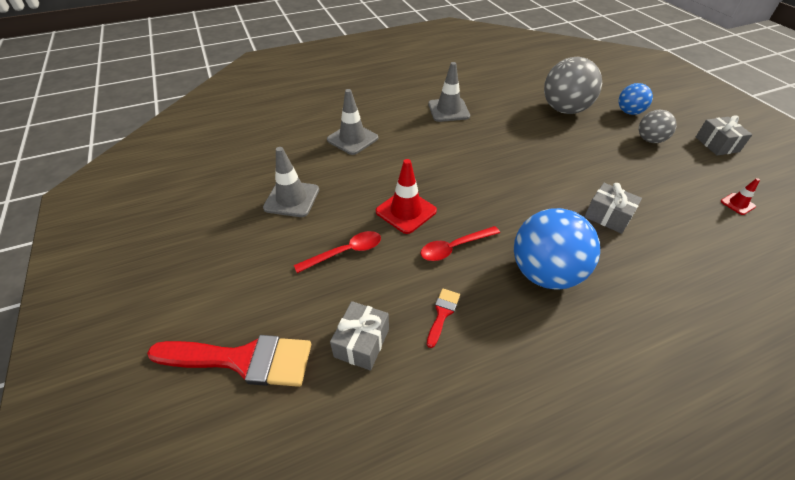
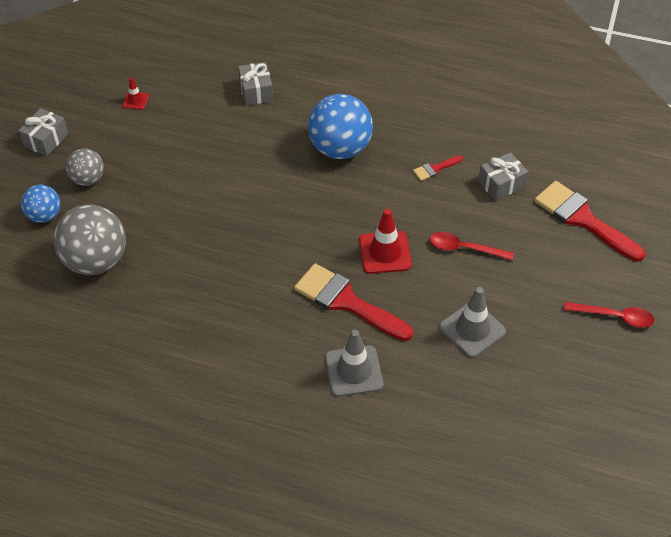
camera: 140 degrees left, 5 degrees up
(397, 168) = (346, 302): none -> red brush
(448, 110) = (209, 344): grey traffic cone -> none
(454, 247) = (380, 201): red spoon -> red spoon (614, 317)
(607, 216) = (239, 151): grey gift -> grey gift (256, 91)

